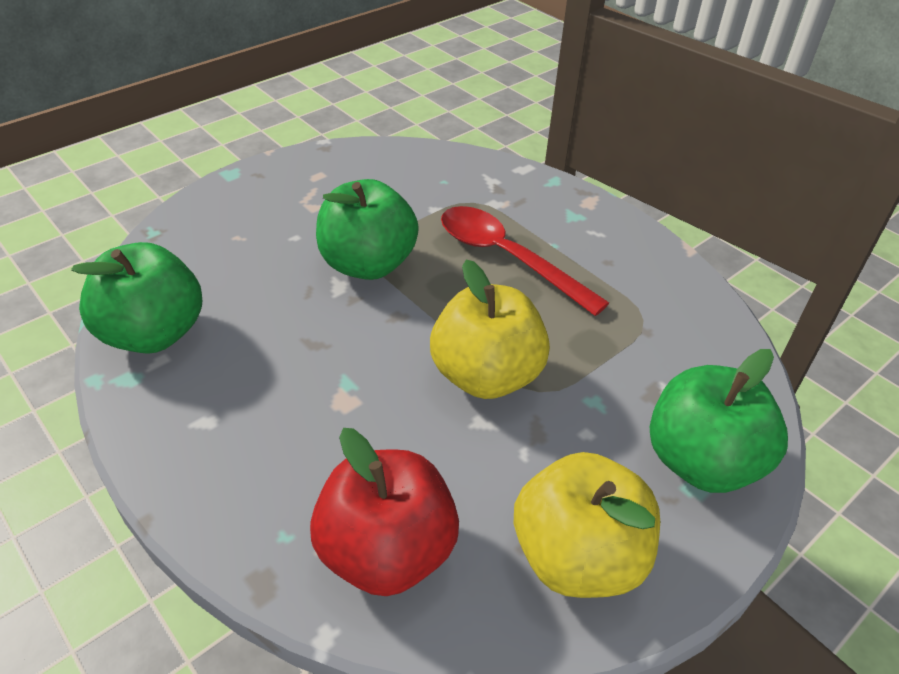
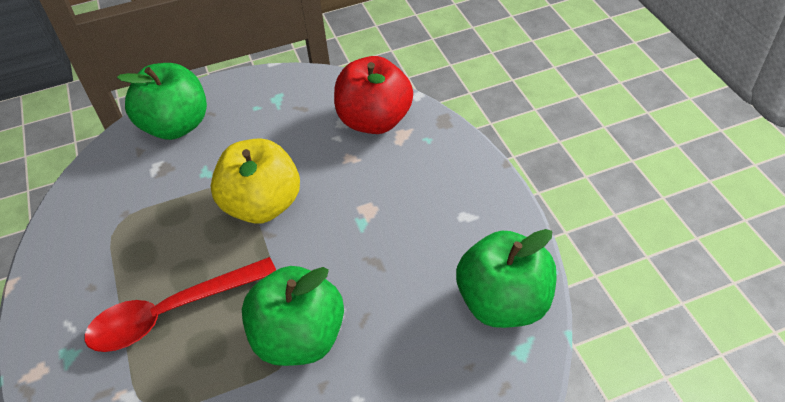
camera: 155 degrees left, 5 degrees up
(507, 258) = (172, 312): red spoon -> red spoon turned 90 degrees clockwise
(577, 556) = (279, 99): yellow apple -> none

